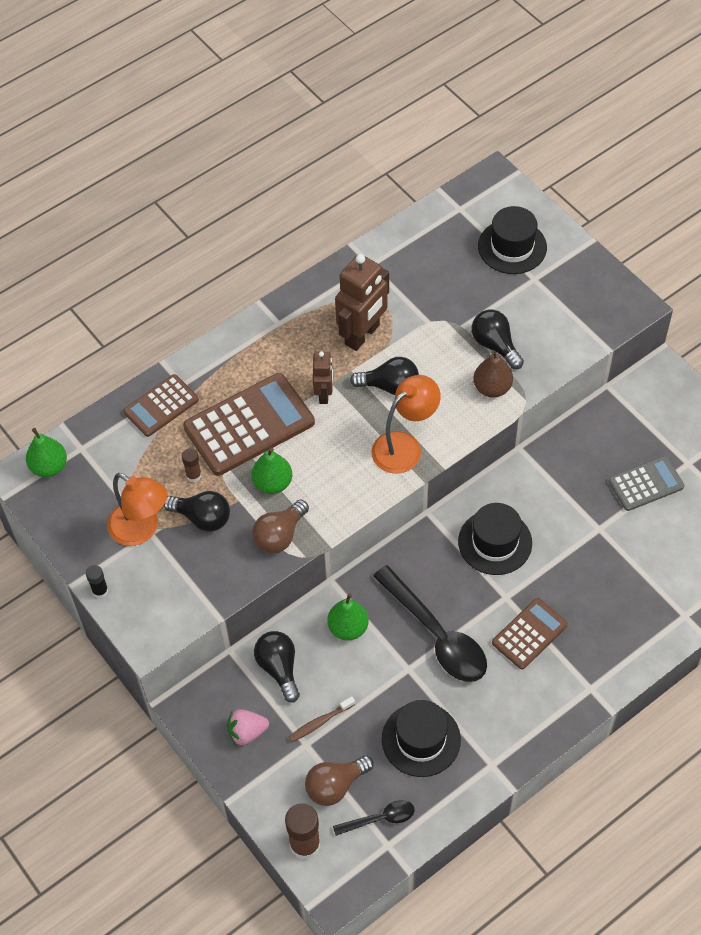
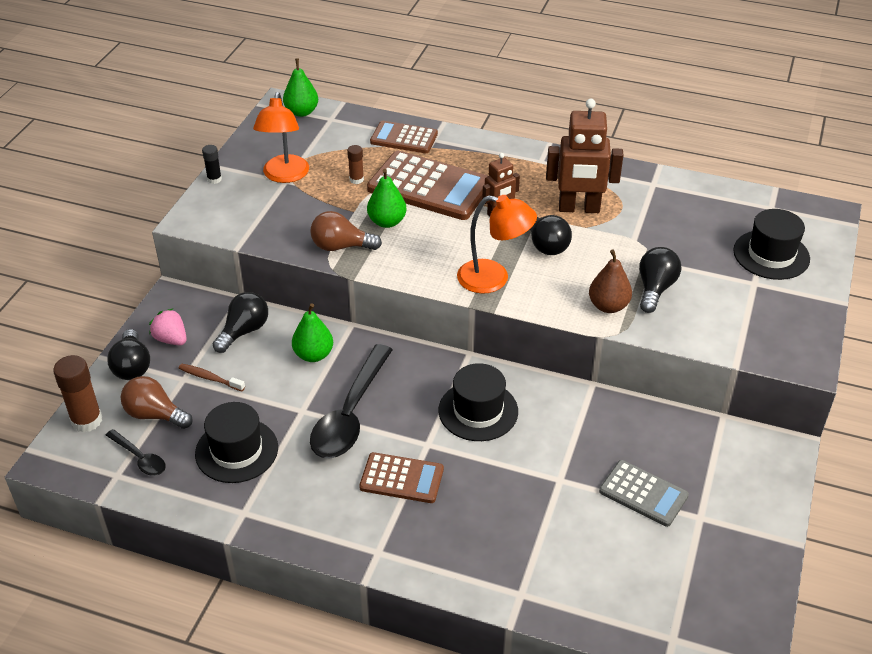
camera: 55 degrees right, 15 degrees down
(202, 518) = (321, 200): black light bulb -> black light bulb (132, 366)

